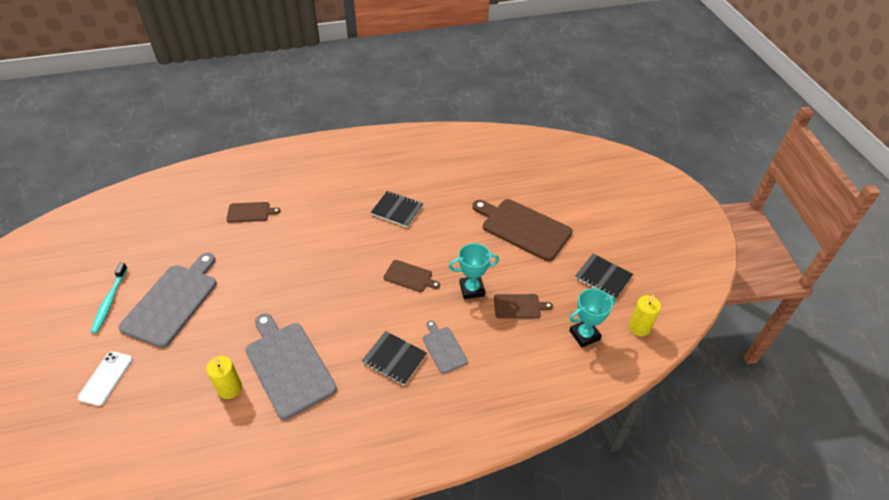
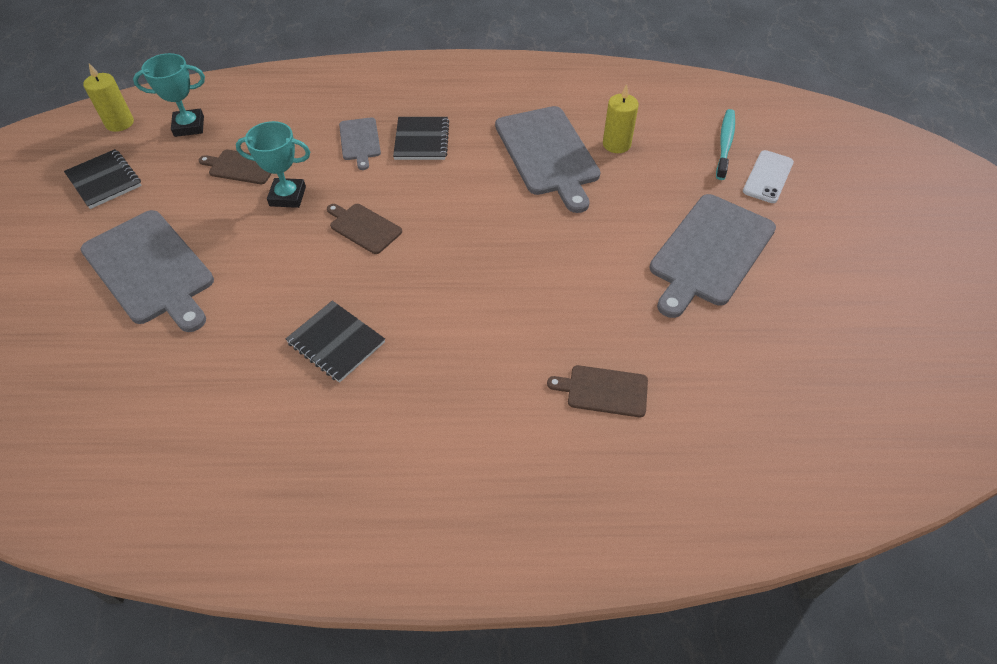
camera: 165 degrees left, 5 degrees up
(109, 301) = (805, 269): turquoise toothbrush -> turquoise toothbrush (725, 144)
(394, 359) = (421, 140): black notebook -> black notebook turned 45 degrees clockwise
(523, 228) = (150, 269): brown cutting board -> grey cutting board

